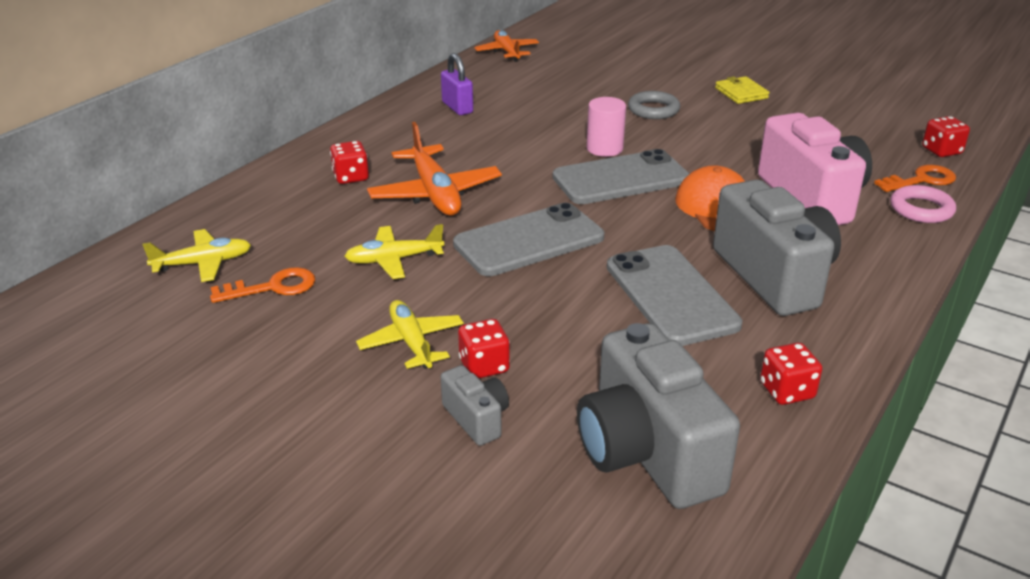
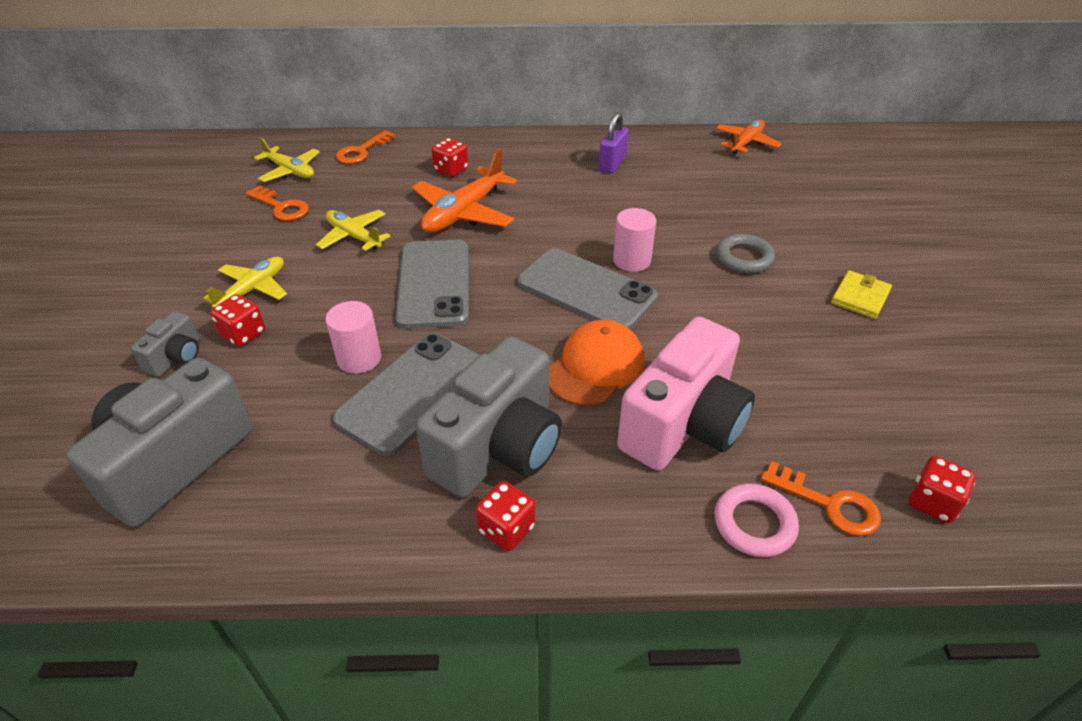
camera: 55 degrees right, 10 degrees up
(234, 211) = (362, 151): none -> orange key
(529, 241) = (434, 284): grey phone -> grey phone turned 60 degrees clockwise
(596, 309) = (359, 358): none -> pink cylinder
(787, 391) = (307, 520): red dice -> red dice (506, 529)

